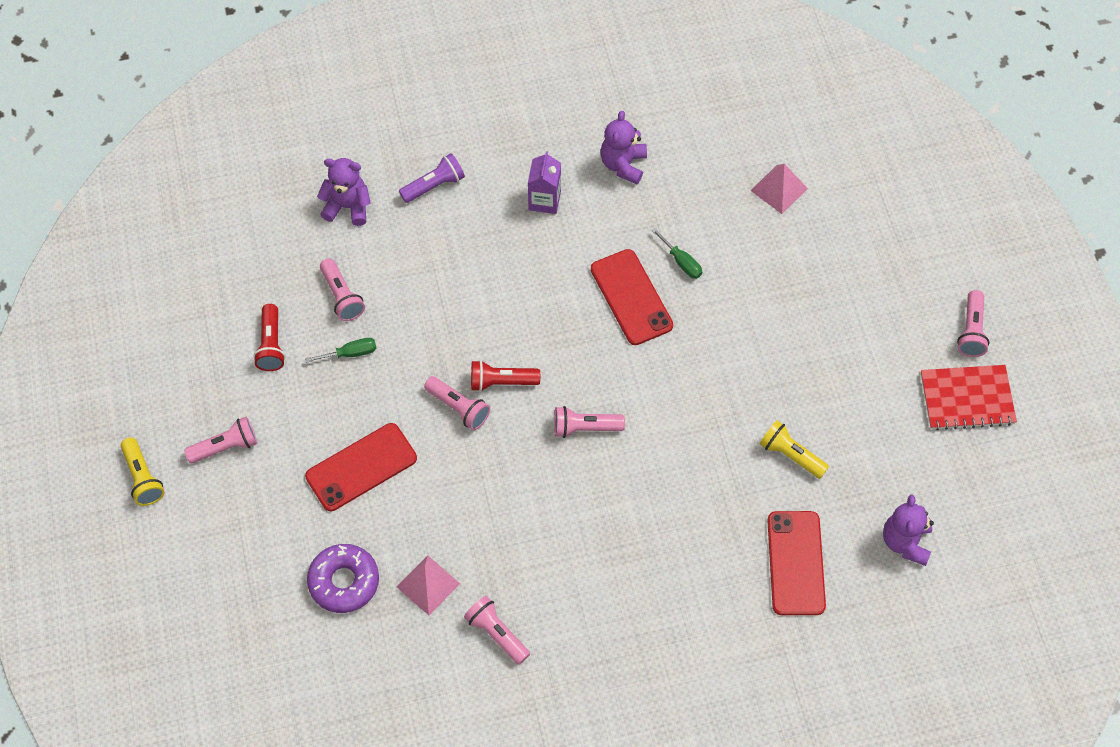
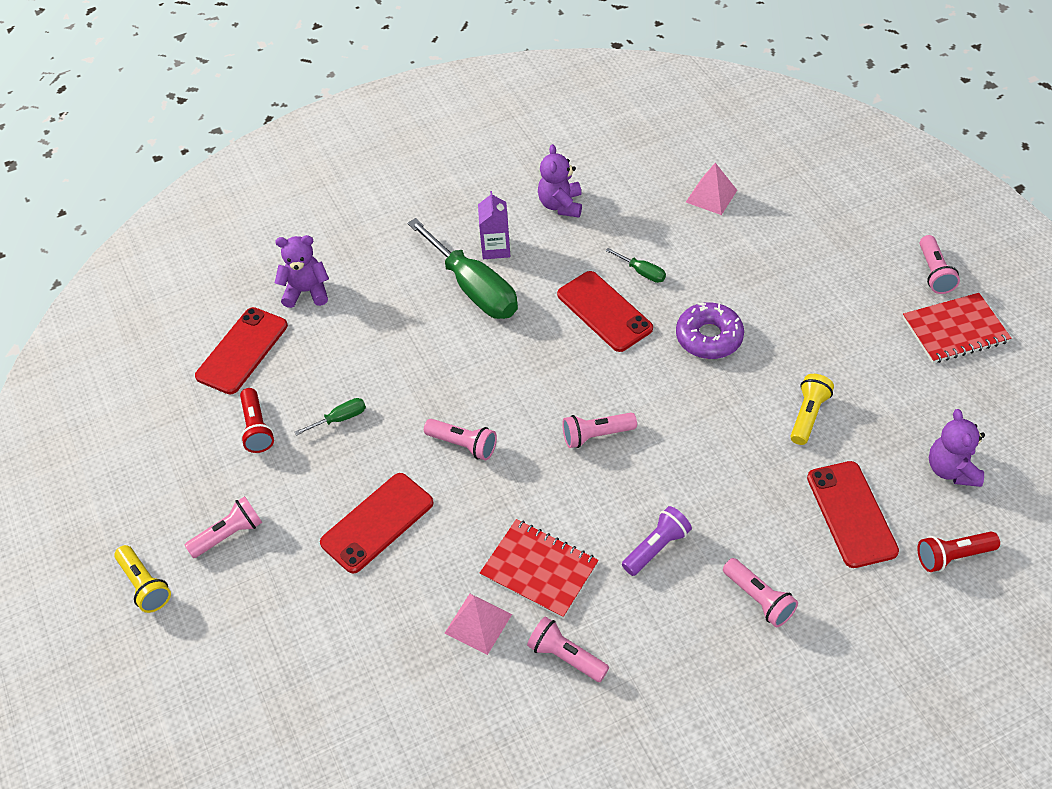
camera: 10 degrees left, 10 degrees down
(273, 258) = (242, 351): none -> red phone
(341, 296) = (319, 370): pink flashlight -> pink flashlight (758, 599)
(344, 582) = (386, 641): purple donut -> purple donut (709, 337)
(434, 185) = (386, 257): purple flashlight -> purple flashlight (656, 548)
(495, 548) = (539, 570): none -> red notebook
(501, 382) = (500, 412): red flashlight -> red flashlight (953, 556)
(511, 241) = (474, 288): none -> green screwdriver
(791, 455) = (808, 415): yellow flashlight -> yellow flashlight turned 90 degrees clockwise

